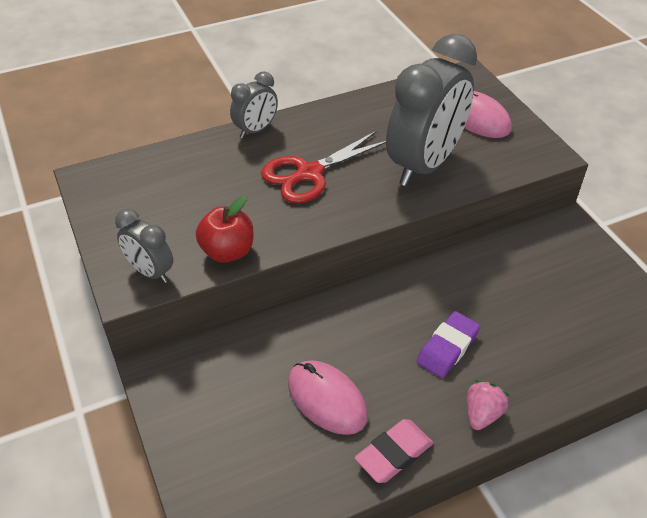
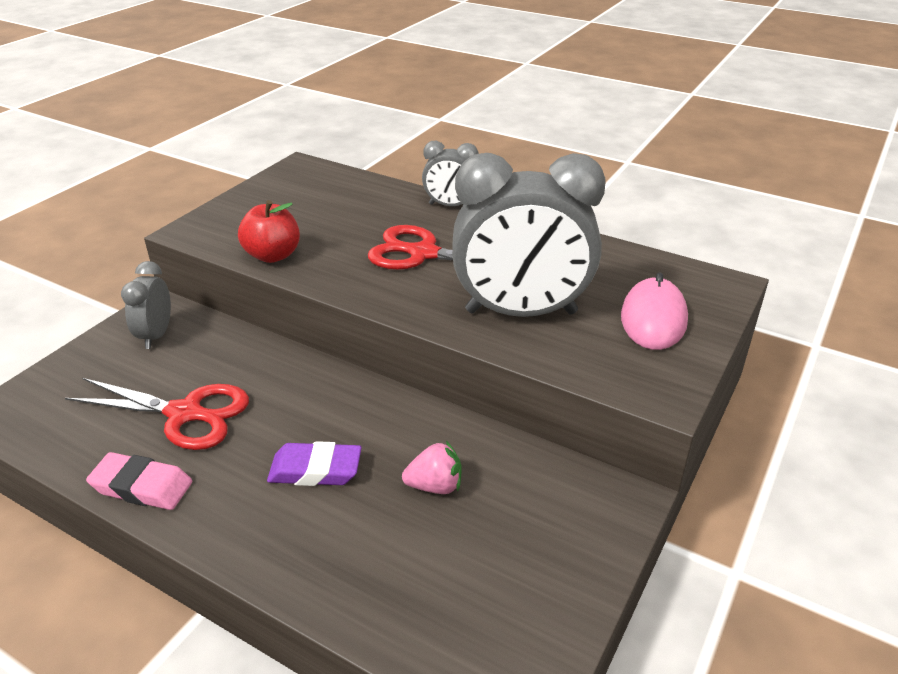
camera: 55 degrees right, 10 degrees down
(150, 272) = (216, 232): grey clock -> grey clock (156, 335)
(327, 399) = (185, 414): pink mouse -> red scissors
(482, 414) = (237, 535): pink strawberry -> pink strawberry (435, 486)

